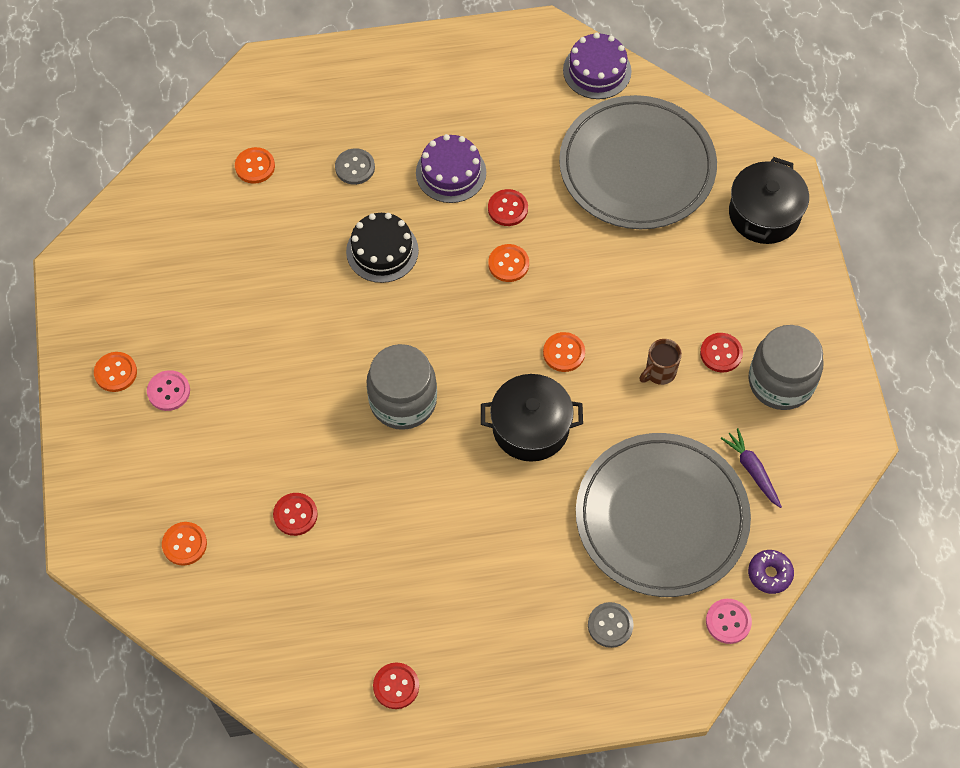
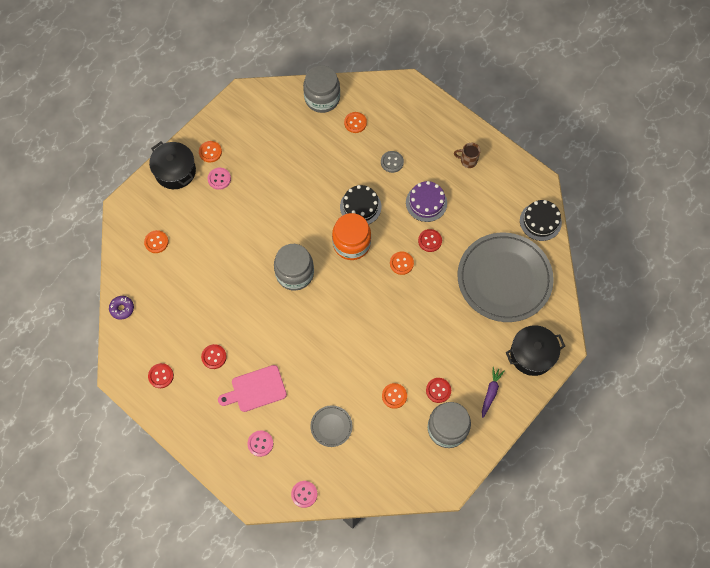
camera: 50 degrees right, 5 degrees up
(178, 178) = (322, 98): none -> grey jar
(295, 515) = (205, 274): red button -> red button (214, 357)
(425, 301) = (351, 244): none -> orange jar
(527, 574) = (256, 389): none -> pink cutting board
(530, 427) = (328, 336): black pot -> black pot (175, 171)
(564, 353) = (377, 321): orange button -> orange button (394, 396)
(597, 71) = (540, 221): purple cake -> black cake
(610, 625) = (260, 443): grey button -> pink button
(659, 372) = (404, 370): brown mug -> brown mug (468, 161)
(661, 517) = (331, 426): grey plate -> grey plate, size x0.42
(752, 470) = (389, 449): purple carrot -> purple carrot (490, 393)
(769, 574) = (343, 495): purple donut -> purple donut (122, 308)

